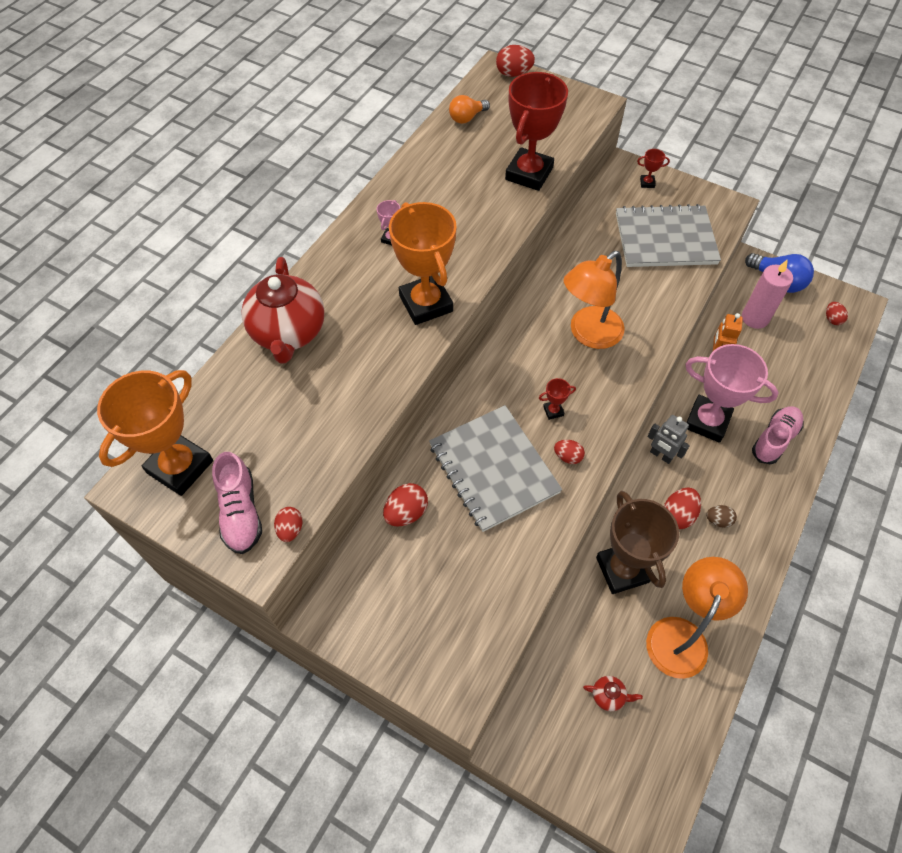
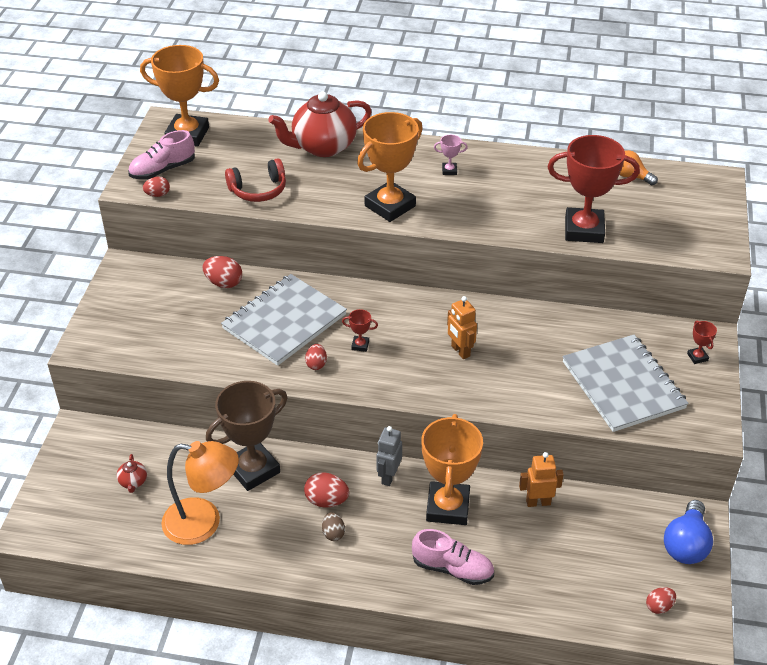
camera: 70 degrees right, 15 degrees down
(337, 416) = (258, 190): none -> red headphones
(513, 74) = (720, 191): red egg -> none
(553, 411) = (360, 345): red trophy -> red trophy turned 45 degrees counterclockwise
(588, 334) = (460, 351): orange lamp -> orange robot
(707, 421) = (448, 507): pink trophy -> orange trophy
(755, 318) = (614, 530): pink candle -> none

